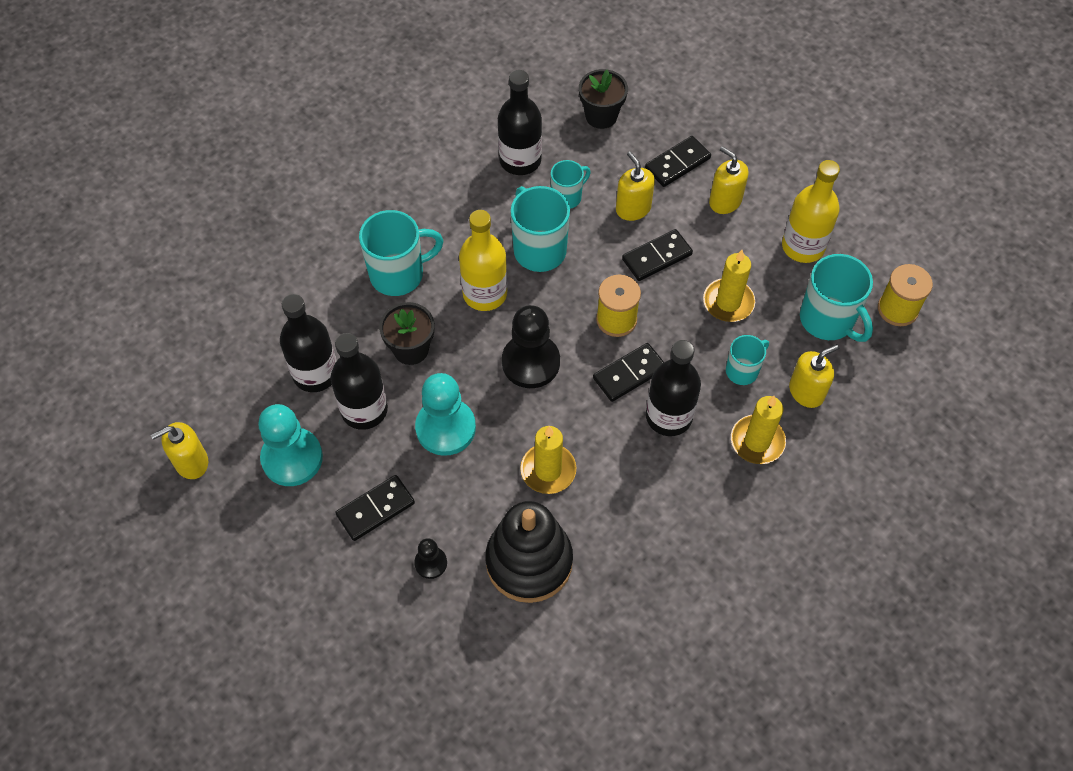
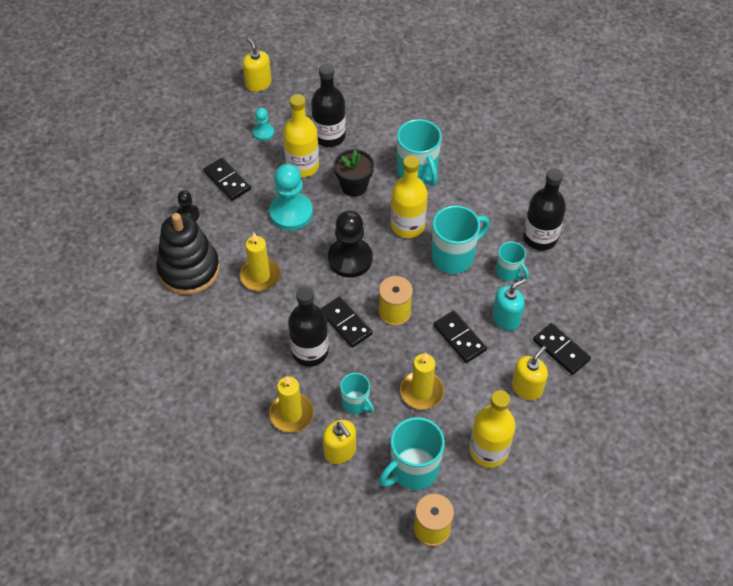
camera: 85 degrees right, 5 degrees down
(292, 458) = (263, 132): turquoise pawn -> turquoise pawn, size x0.51
(364, 410) = (302, 166): black bottle -> yellow bottle
(601, 116) = (600, 291): black flower pot -> none
(633, 208) = (506, 319): yellow soap dispenser -> turquoise soap dispenser

